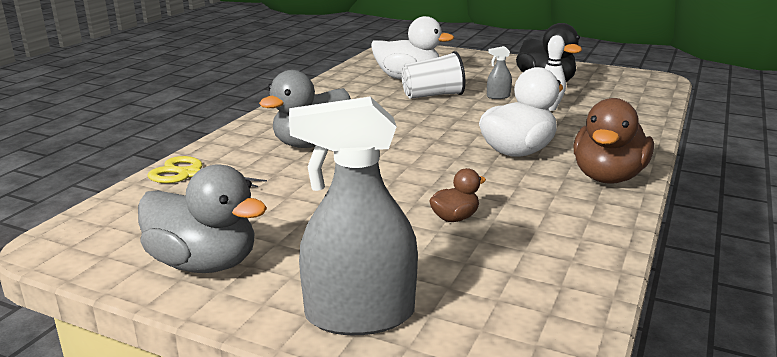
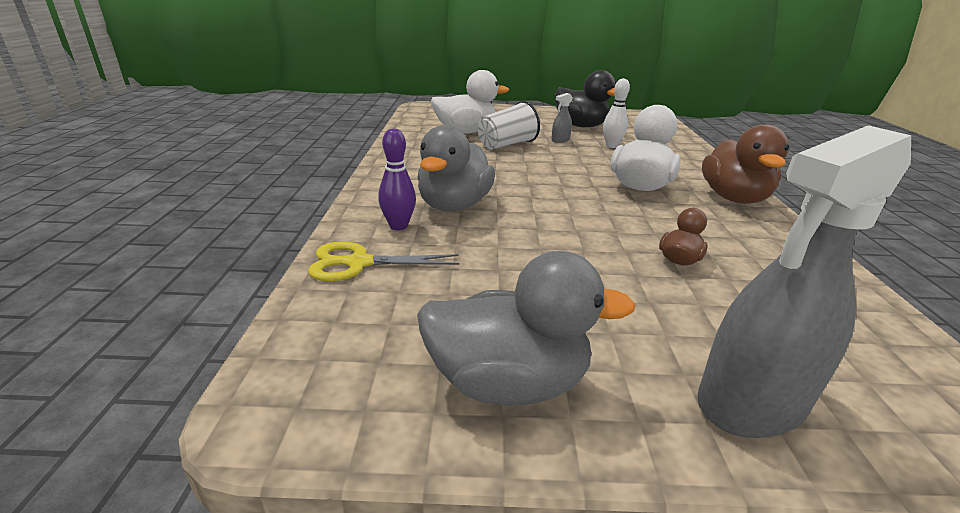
camera: 25 degrees left, 5 degrees up
(248, 153) = (398, 226): none -> purple bowling pin

